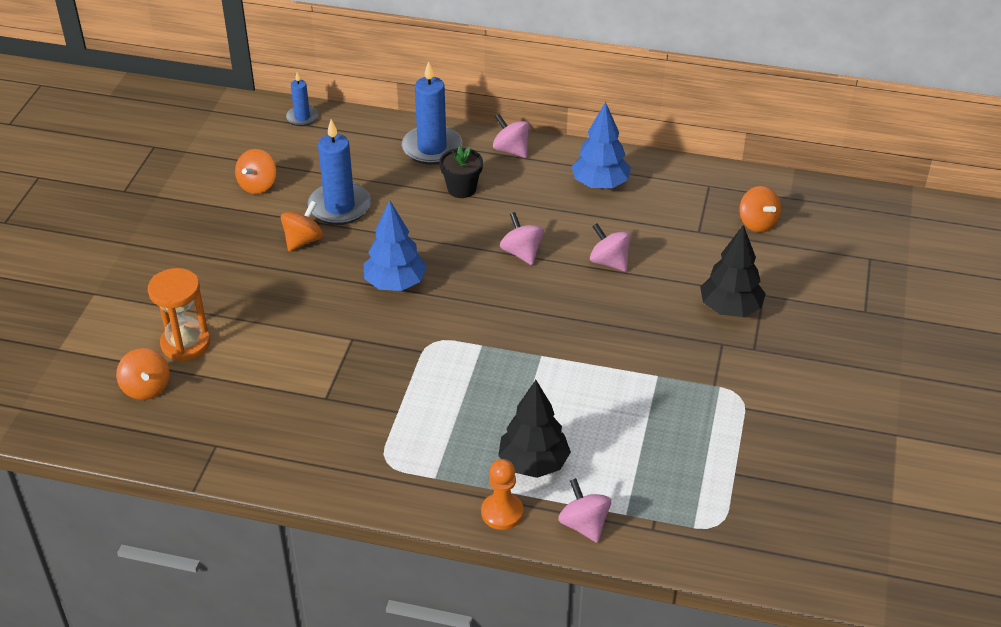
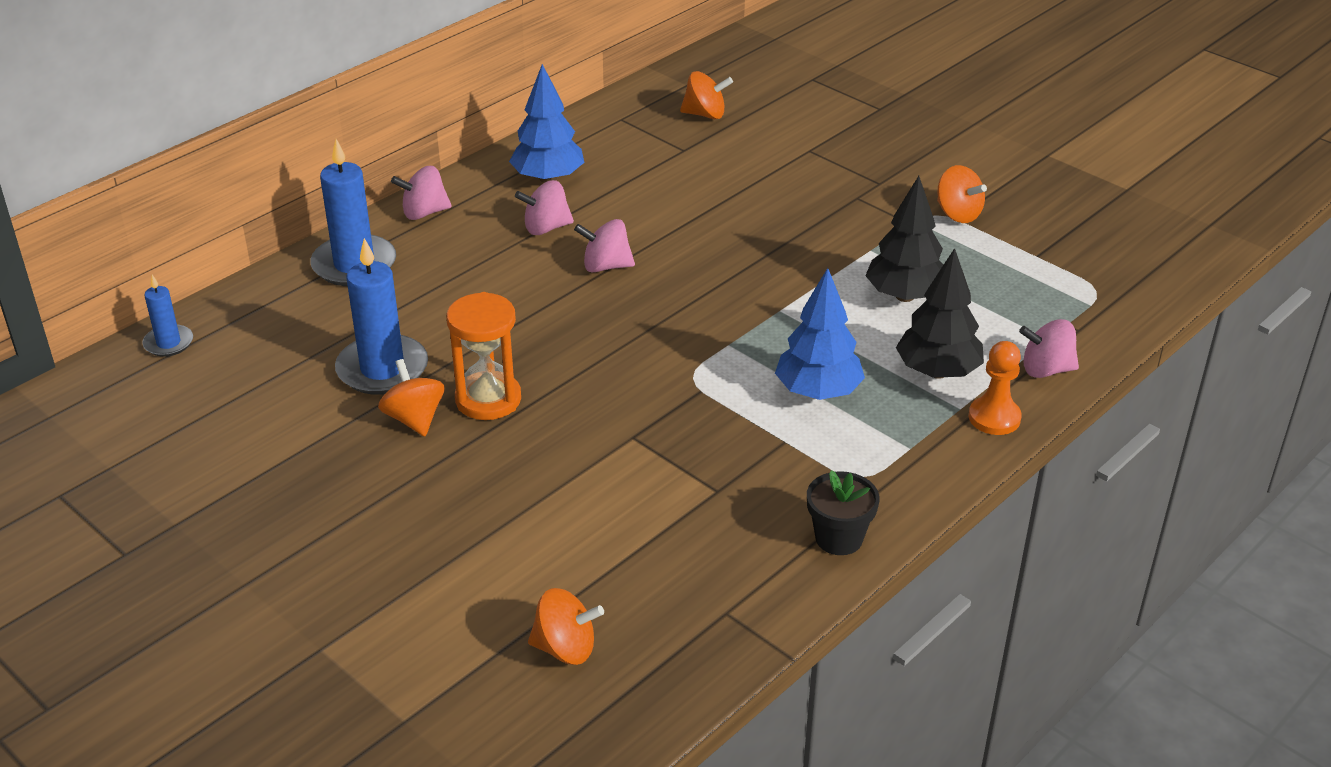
camera: 60 degrees left, 5 degrees down
(185, 343) = (512, 584): orange hourglass -> orange hourglass (488, 399)
(258, 185) = (262, 423): orange spinning top -> orange spinning top (958, 214)
(395, 284) = (568, 372): blue tree -> blue tree (818, 392)
(461, 189) = (452, 269): black flower pot -> black flower pot (839, 538)
(609, 262) = (676, 217): pink spinning top -> pink spinning top (546, 228)
(730, 309) = (812, 174): black tree -> black tree (905, 296)

